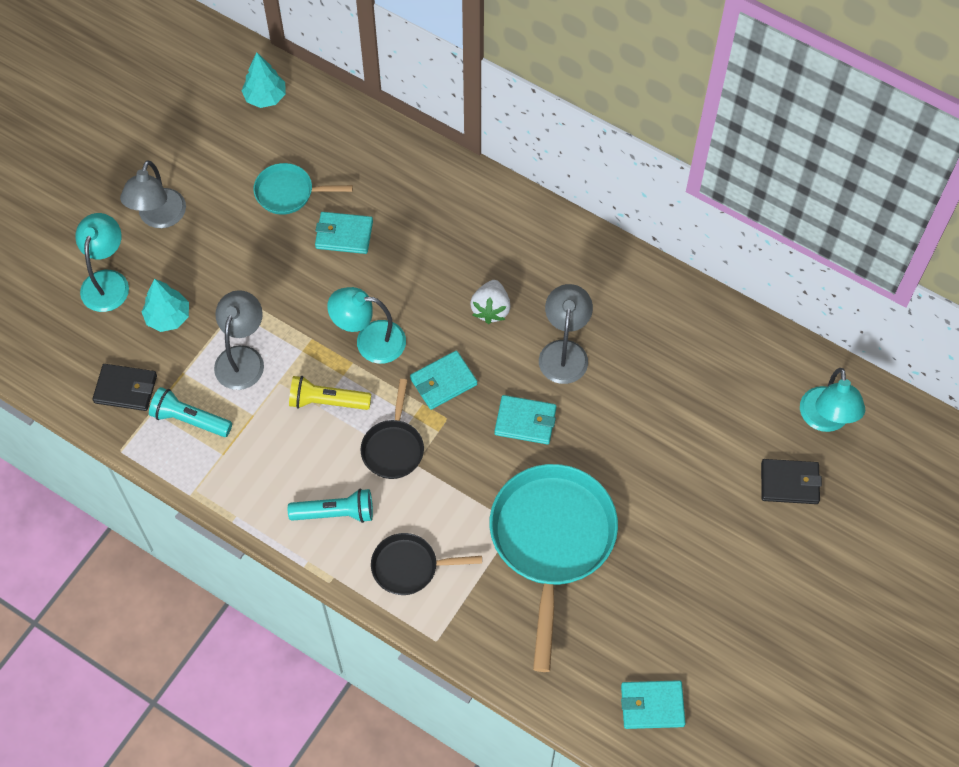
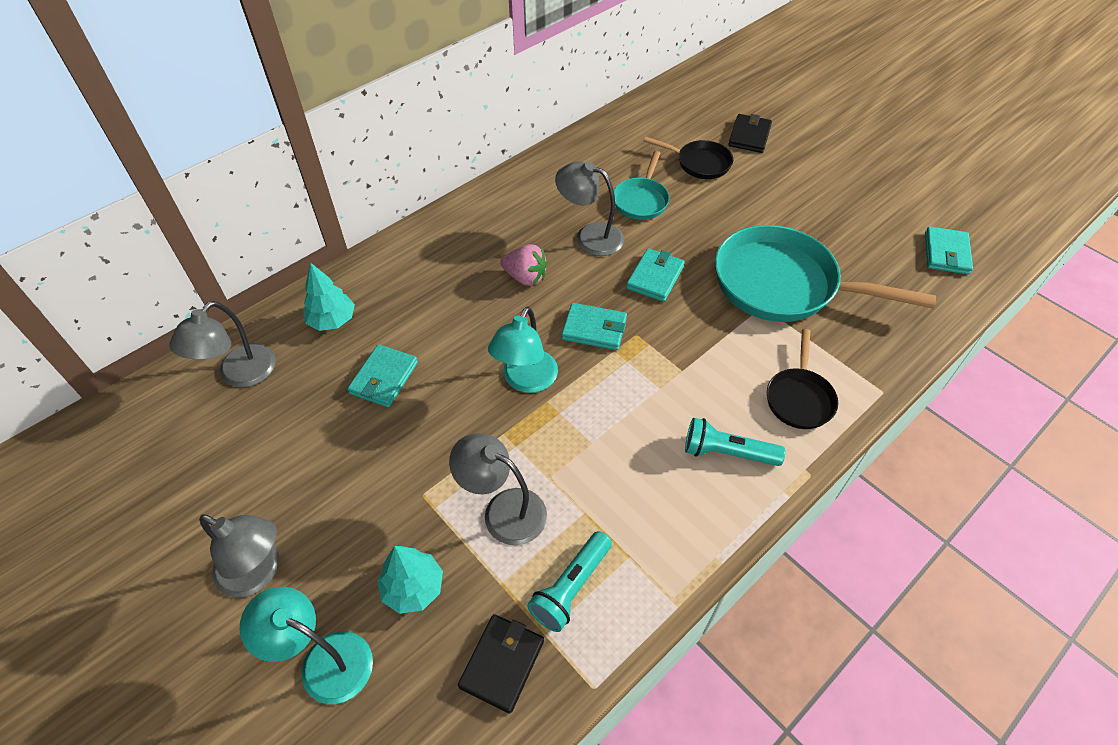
camera: 75 degrees left, 10 degrees down
(265, 97) = (156, 419): turquoise tree -> turquoise tree (332, 320)
(289, 193) = (301, 420): turquoise pan -> turquoise pan (641, 200)
(320, 133) = (240, 375): none -> grey lamp
(327, 401) = (588, 434): yellow flashlight -> none
(335, 513) = (727, 452): turquoise flashlight -> turquoise flashlight turned 90 degrees counterclockwise
(393, 447) = (659, 385): black pan -> black pan (699, 163)
(443, 382) = (594, 329): turquoise wallet -> turquoise wallet turned 60 degrees counterclockwise
(491, 309) = (525, 277): white strawberry -> pink strawberry
(825, 420) = (698, 107): turquoise lamp -> none

